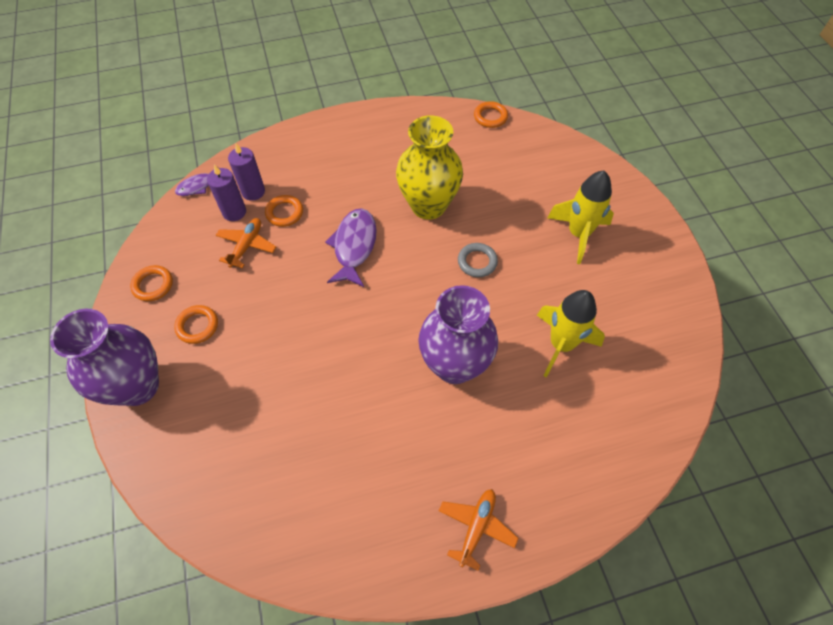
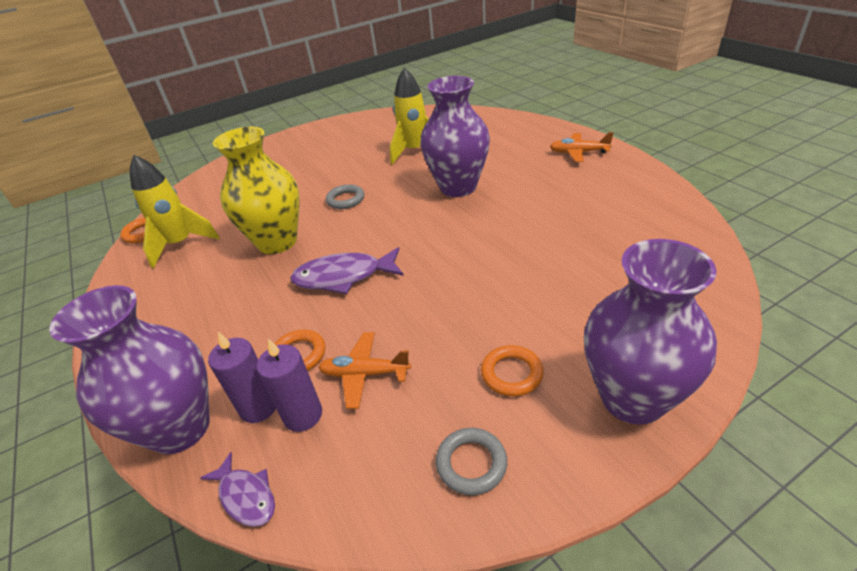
camera: 100 degrees left, 20 degrees down
(153, 285) = (471, 463): orange ring -> grey ring
(260, 157) = (180, 428): none -> purple vase
(578, 234) = (304, 162): yellow rocket -> yellow rocket (181, 244)

